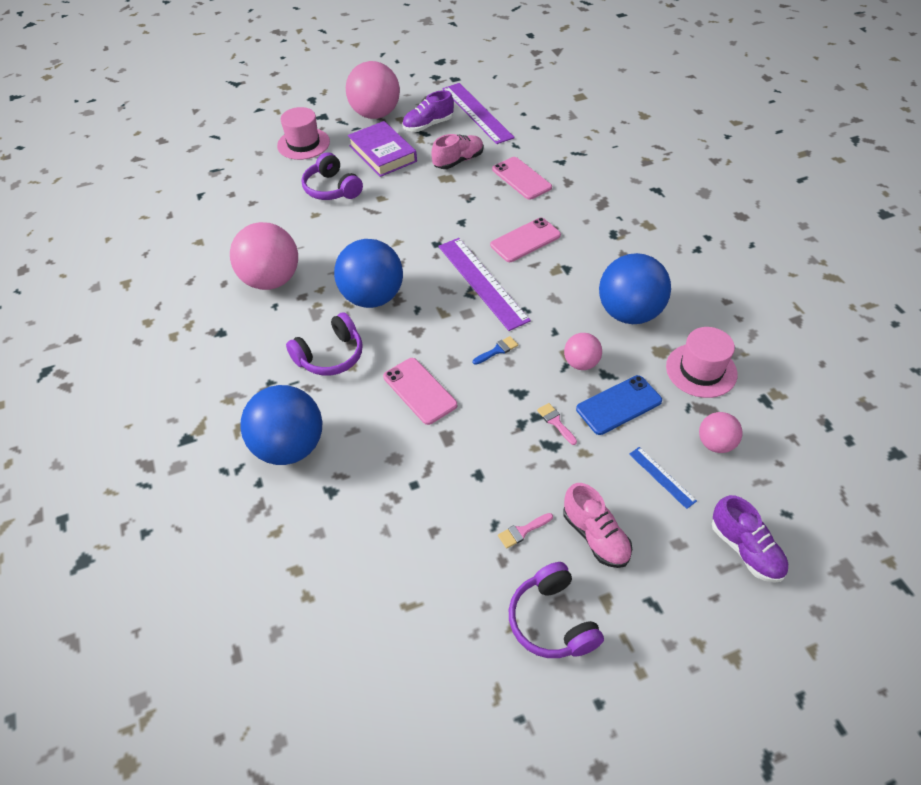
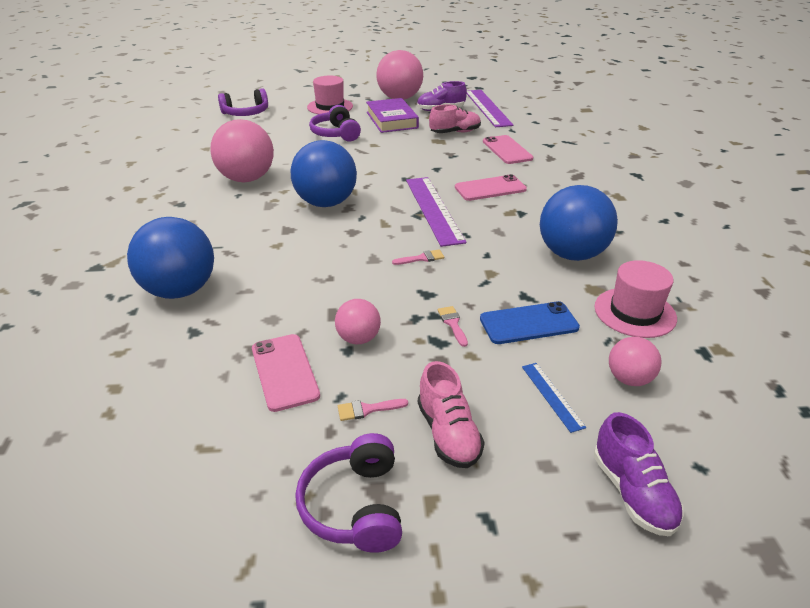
camera: 15 degrees right, 15 degrees down
(330, 356) = (262, 234): purple headphones -> purple headphones (246, 113)
(420, 391) = (328, 274): pink phone -> pink phone (285, 372)
(497, 350) = (422, 258): blue brush -> pink brush
(581, 363) = (503, 283): pink ball -> pink ball (358, 339)

